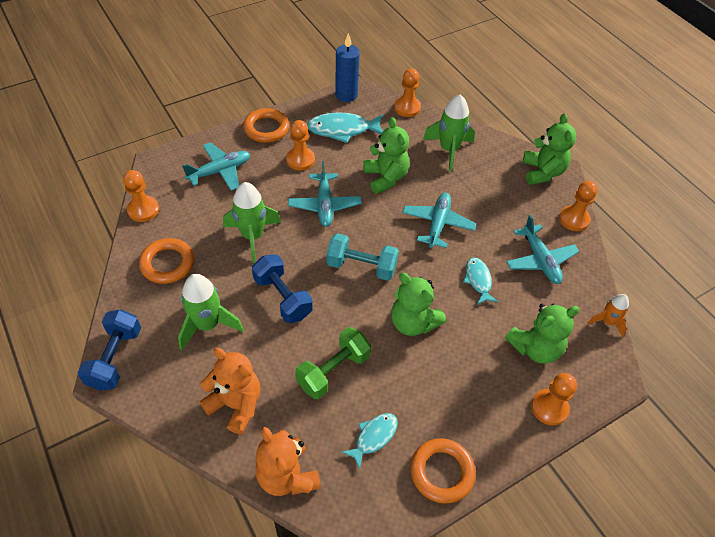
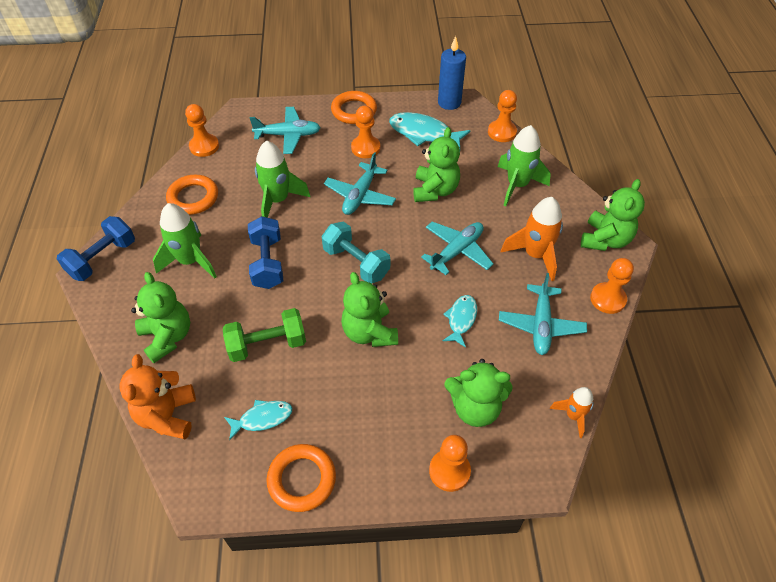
camera: 30 degrees right, 0 degrees up
(236, 404) = (167, 337): orange teddy bear -> green teddy bear
(499, 204) = (535, 255): none -> orange rocket

